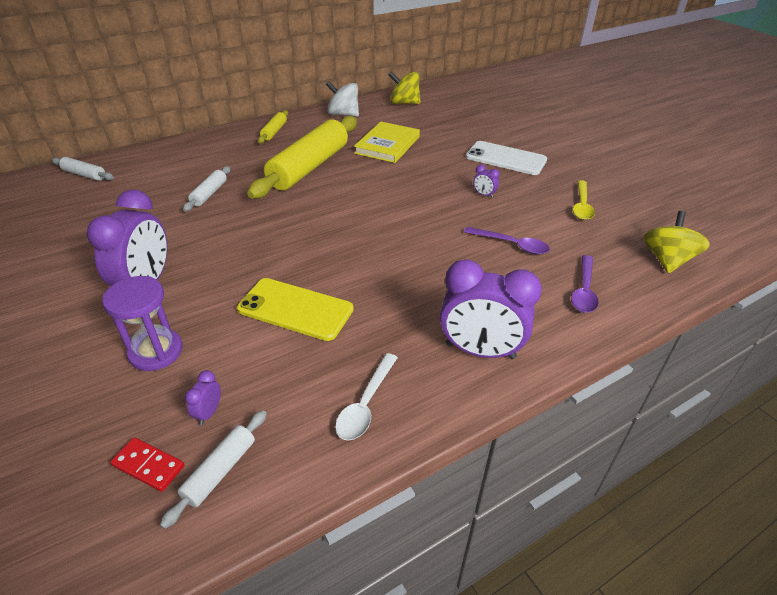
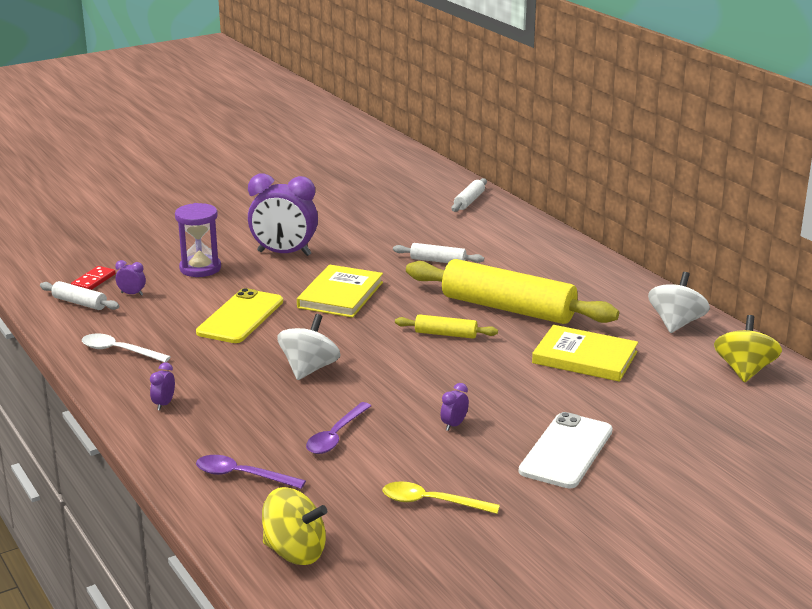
camera: 90 degrees right, 15 degrees down
(262, 245) = (340, 295): none -> yellow book
(274, 132) = (600, 281): yellow rolling pin -> yellow rolling pin (445, 334)
(406, 260) = (309, 369): none -> white spinning top
(480, 351) = (164, 404): purple clock -> purple clock, size x0.41

